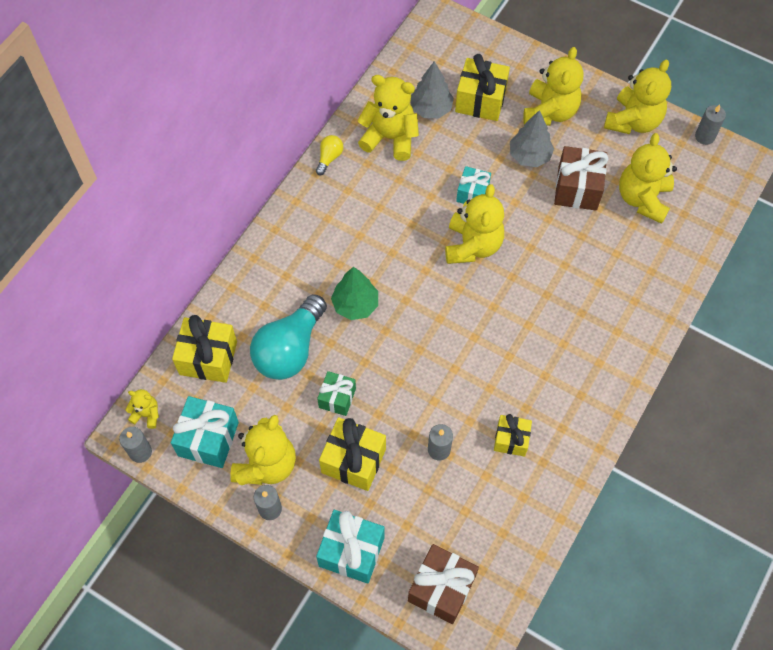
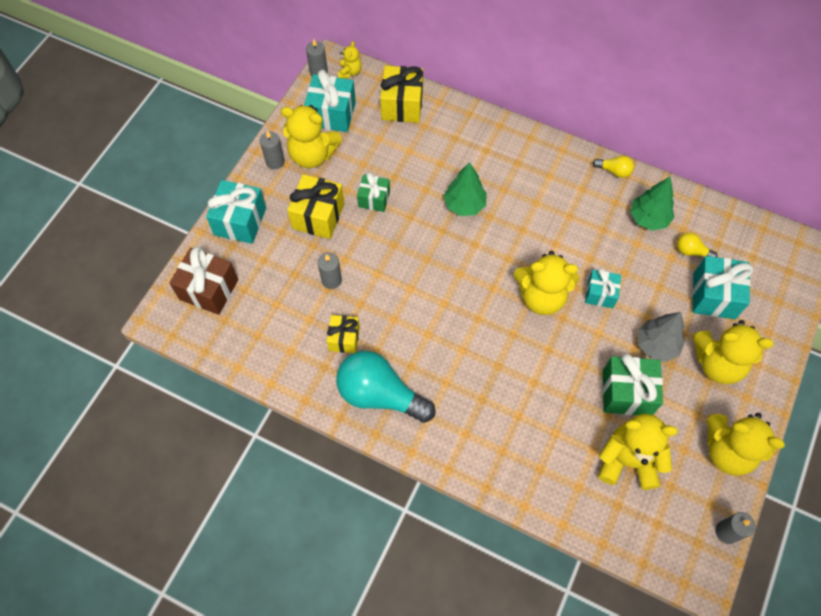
camera: 85 degrees right, 0 degrees up
(290, 349) = (416, 160): turquoise light bulb -> turquoise light bulb (380, 394)
(390, 137) = (648, 218): yellow teddy bear -> green tree
(431, 109) = (691, 251): grey tree -> yellow light bulb
(480, 100) = (714, 296): yellow gift -> turquoise gift
(577, 188) = (626, 393): brown gift -> green gift

